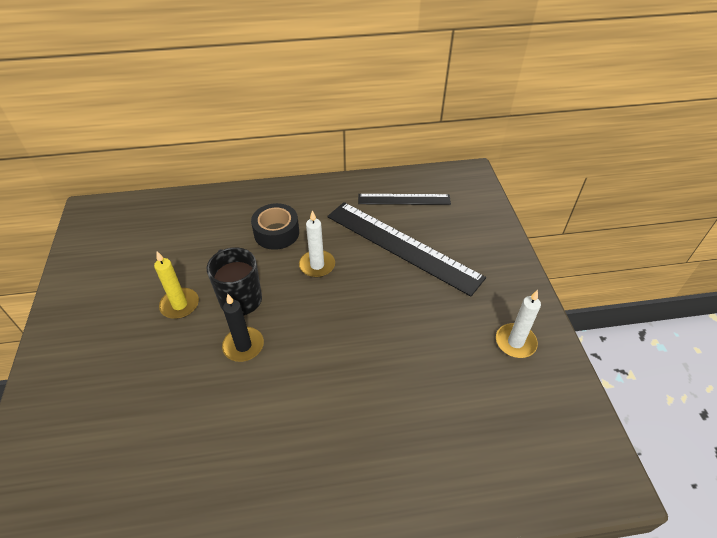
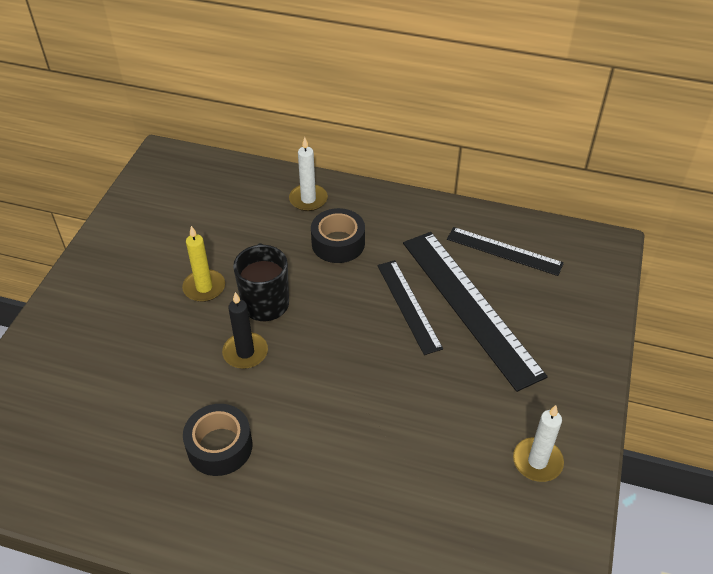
camera: 25 degrees right, 0 degrees up
(261, 436) = (219, 446): none -> black tape
(317, 265) = (363, 295): white candle -> white candle (308, 199)
(357, 261) = (409, 305): none -> black ruler

